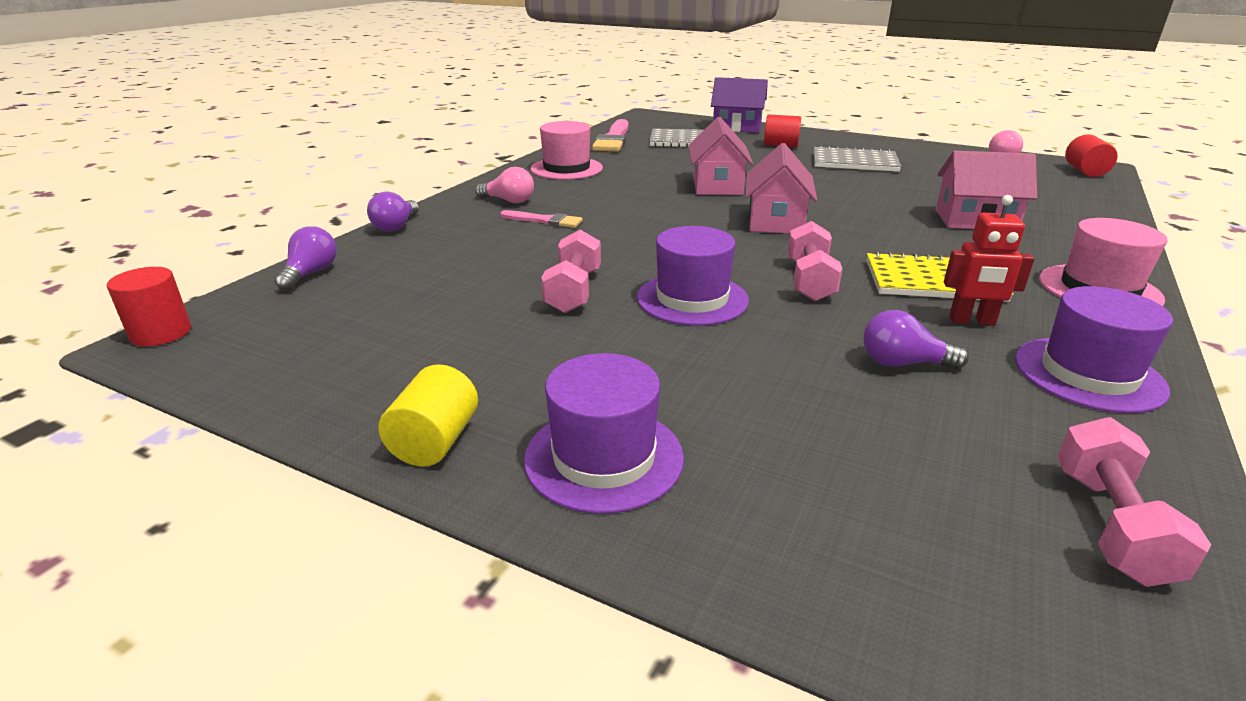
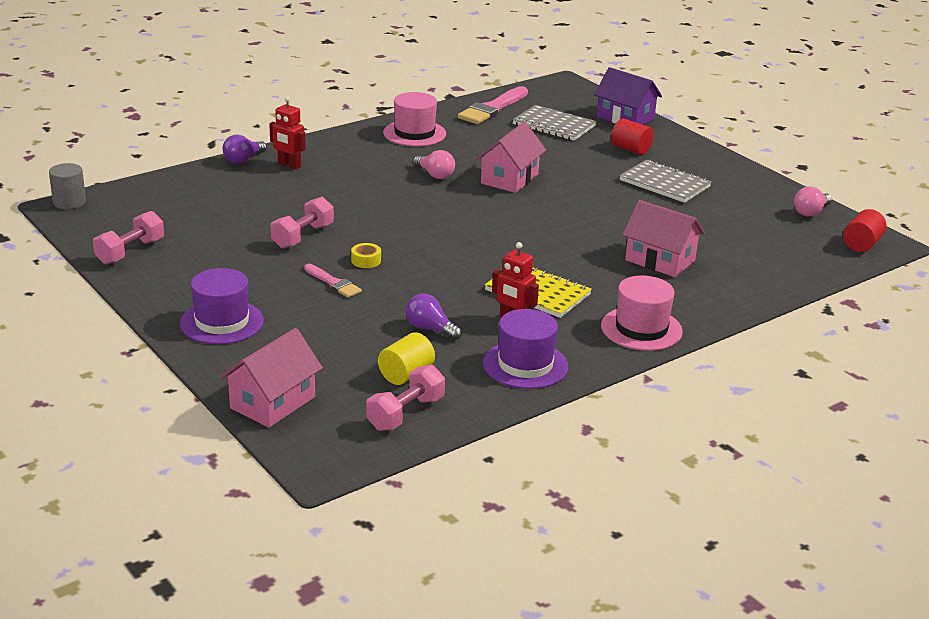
camera: 25 degrees right, 0 degrees up
(161, 333) = (69, 202): red cylinder -> grey cylinder
(310, 274) = (166, 183): purple light bulb -> none
(435, 442) = (156, 293): yellow cylinder -> yellow cylinder (406, 374)
(462, 221) = (289, 165): none -> red robot
(509, 201) = (337, 155): pink light bulb -> pink light bulb (435, 175)
(545, 221) = (343, 179): pink brush -> pink brush (333, 283)
(692, 299) = (366, 260): purple hat -> yellow tape
(776, 221) = (505, 221): pink house -> pink house (273, 402)
(809, 281) = (456, 270): pink dumbbell -> pink dumbbell (130, 252)

